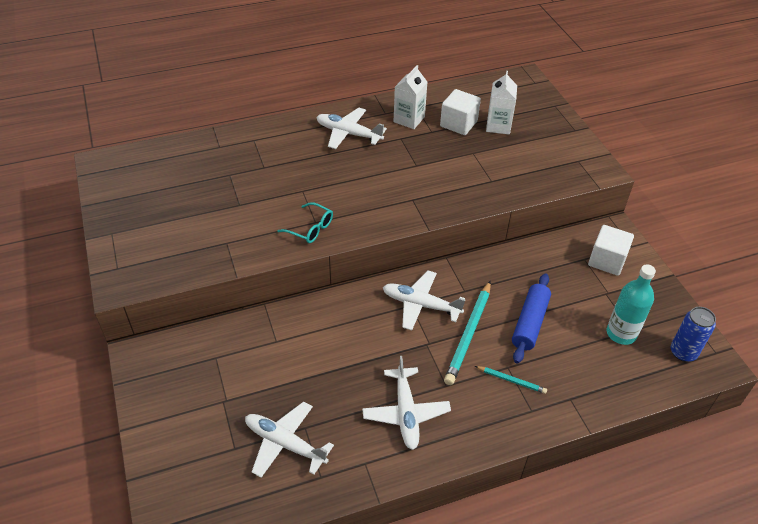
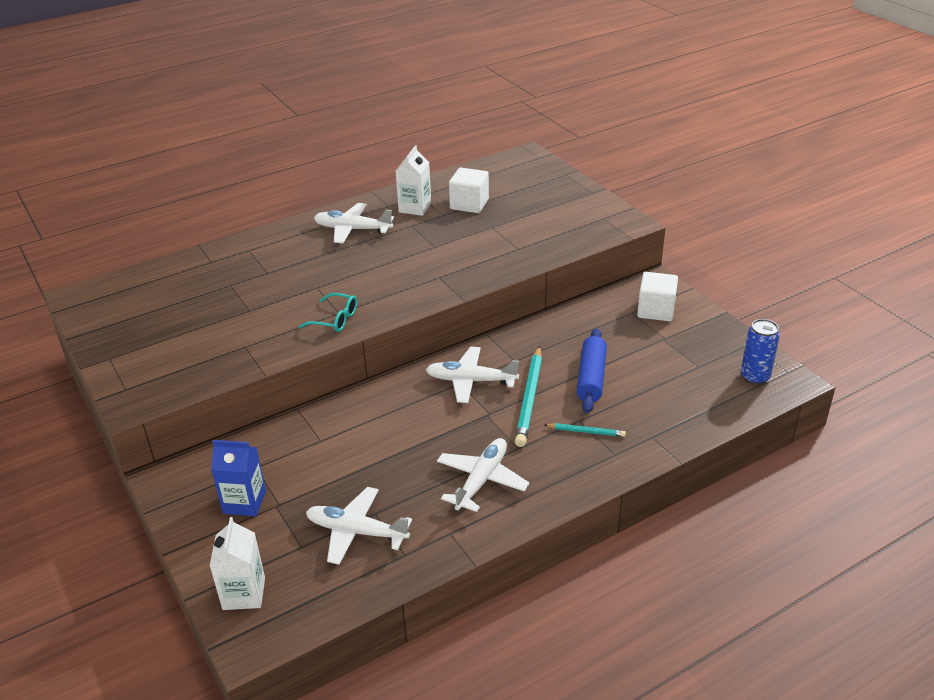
camera: 10 degrees left, 10 degrees down
(198, 392) = (244, 502): none -> blue carton
(406, 413) = (481, 480): white plane -> white plane turned 135 degrees counterclockwise
(498, 126) = (512, 200): white carton -> white carton (244, 593)
(621, 333) = (688, 371): turquoise bottle -> none

